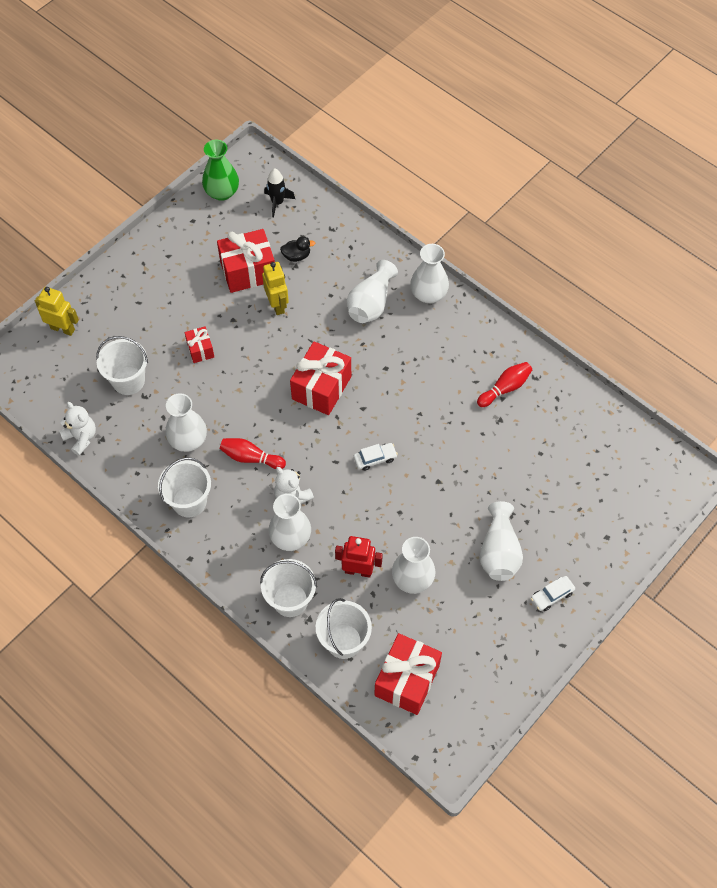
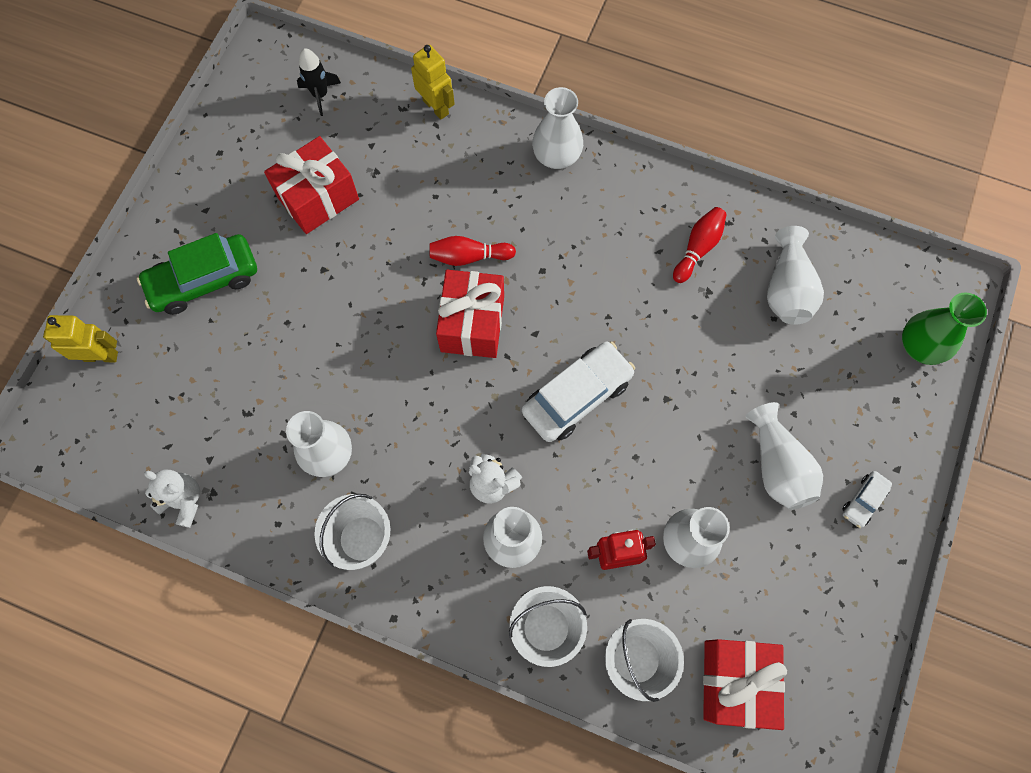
camera: 20 degrees left, 10 degrees up
(128, 380) = (217, 399): white bucket -> none
(149, 301) = (204, 280): none -> green car
(200, 350) = (296, 324): red gift -> none
(222, 192) = (243, 103): green vase -> green vase (920, 346)
(251, 458) = (419, 450): red bowling pin -> red bowling pin (469, 256)
(277, 305) = (373, 231): yellow robot -> yellow robot (436, 107)
(296, 256) = (372, 158): black duck -> none
(371, 303) = (490, 191): white vase -> white vase (787, 289)
(375, 459) = (577, 396): white car -> white car, size x2.04

